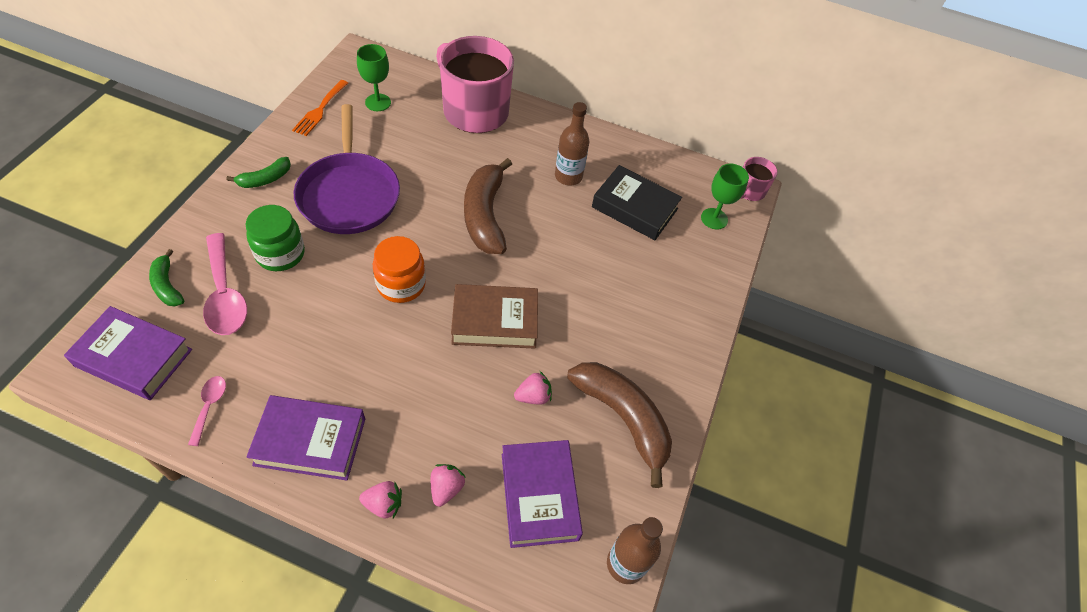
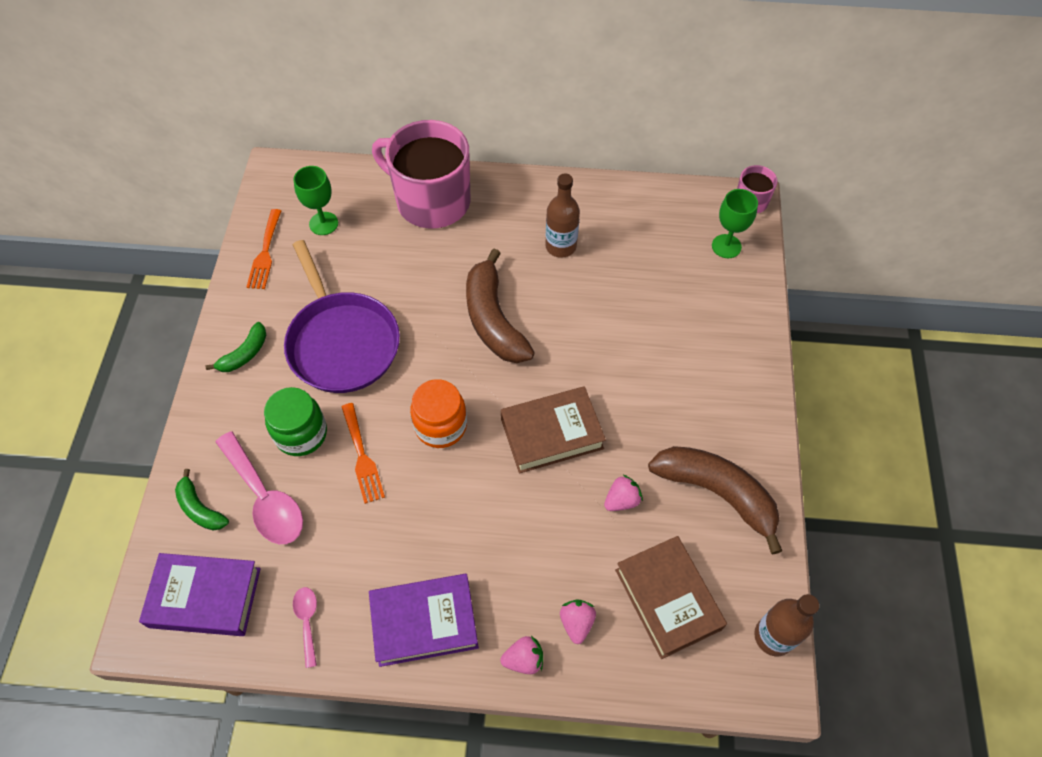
camera: 10 degrees left, 5 degrees up
(322, 288) = (362, 457): none -> orange fork
(539, 496) = (667, 599): purple book -> brown book
(634, 208) = (642, 260): black book -> none

